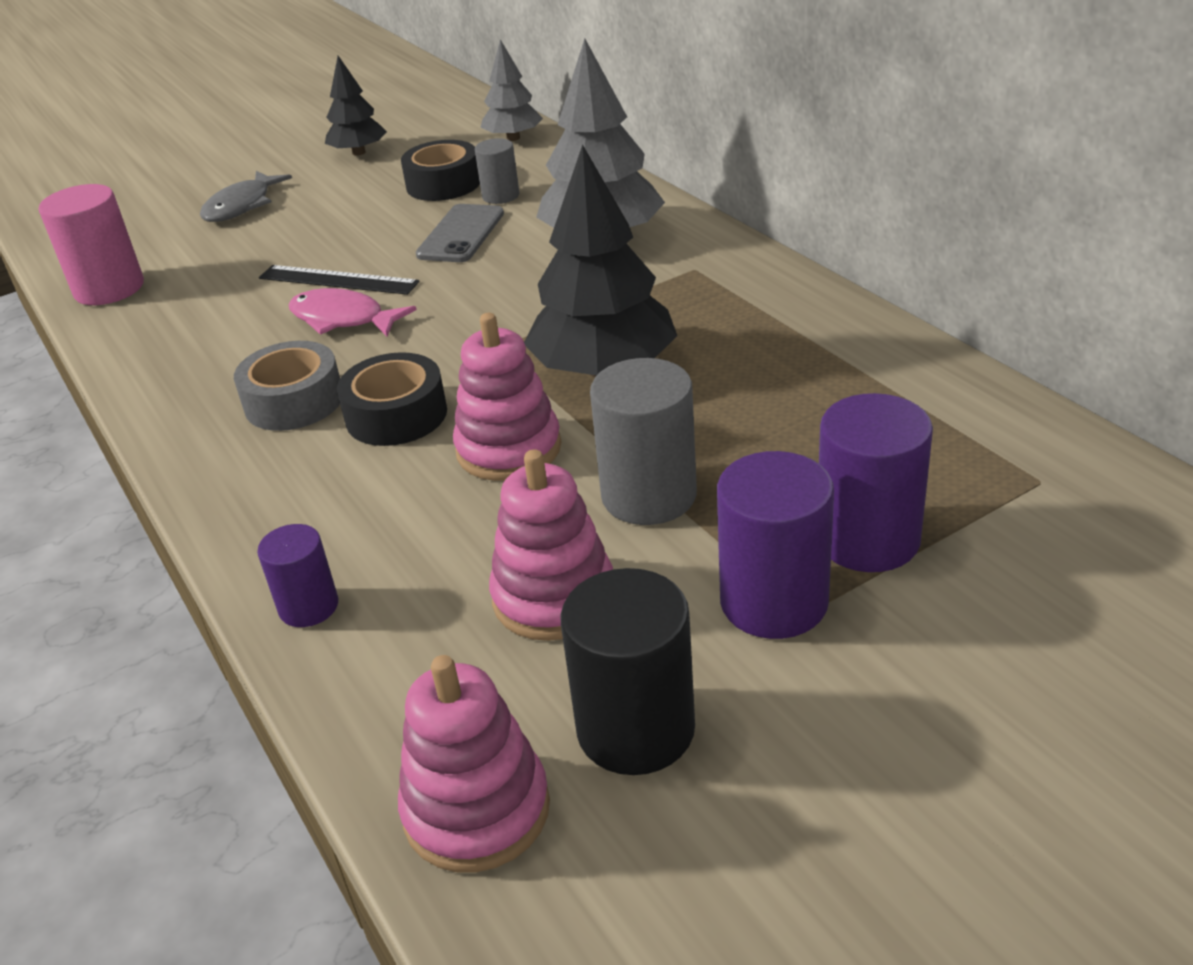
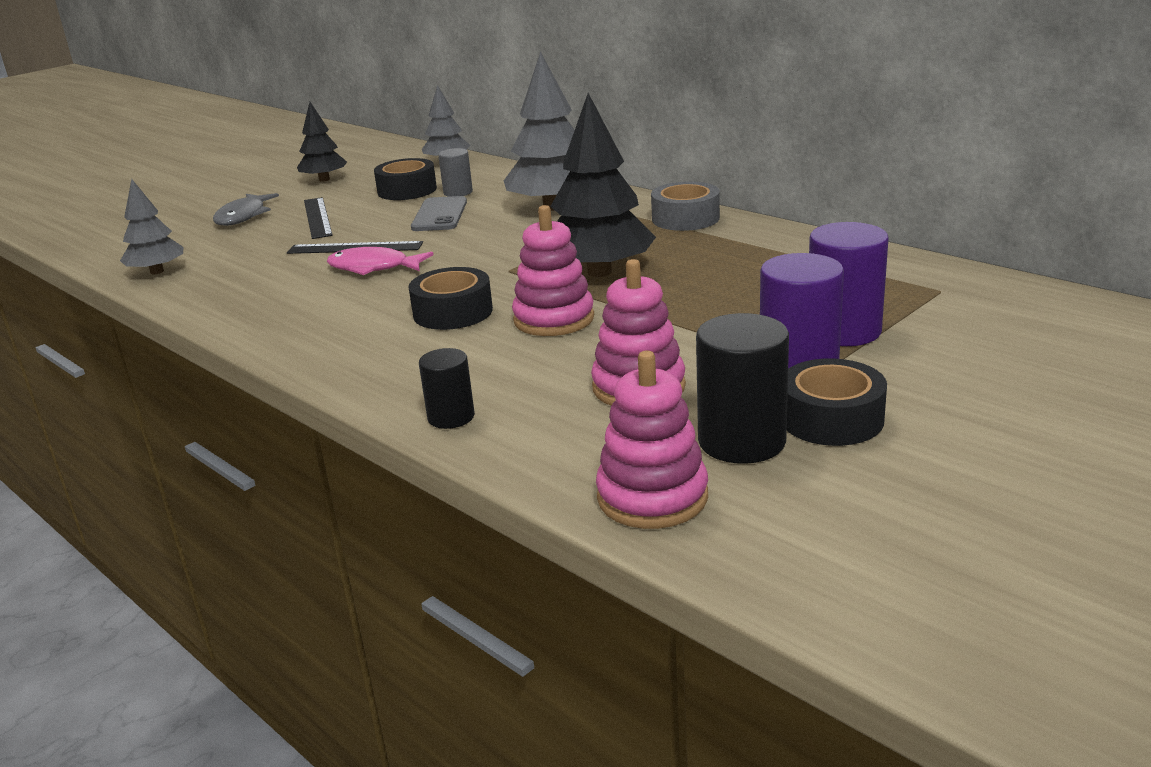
camera: 15 degrees left, 10 degrees down
(109, 289) = (157, 271): pink cylinder -> grey tree
(294, 401) = (363, 314): grey tape -> grey tape (685, 218)
(308, 606) = (451, 417): purple cylinder -> black cylinder
(321, 219) = (317, 217): none -> black ruler
(649, 495) = (675, 329): grey cylinder -> none
(772, 710) = (831, 418): none -> black tape

